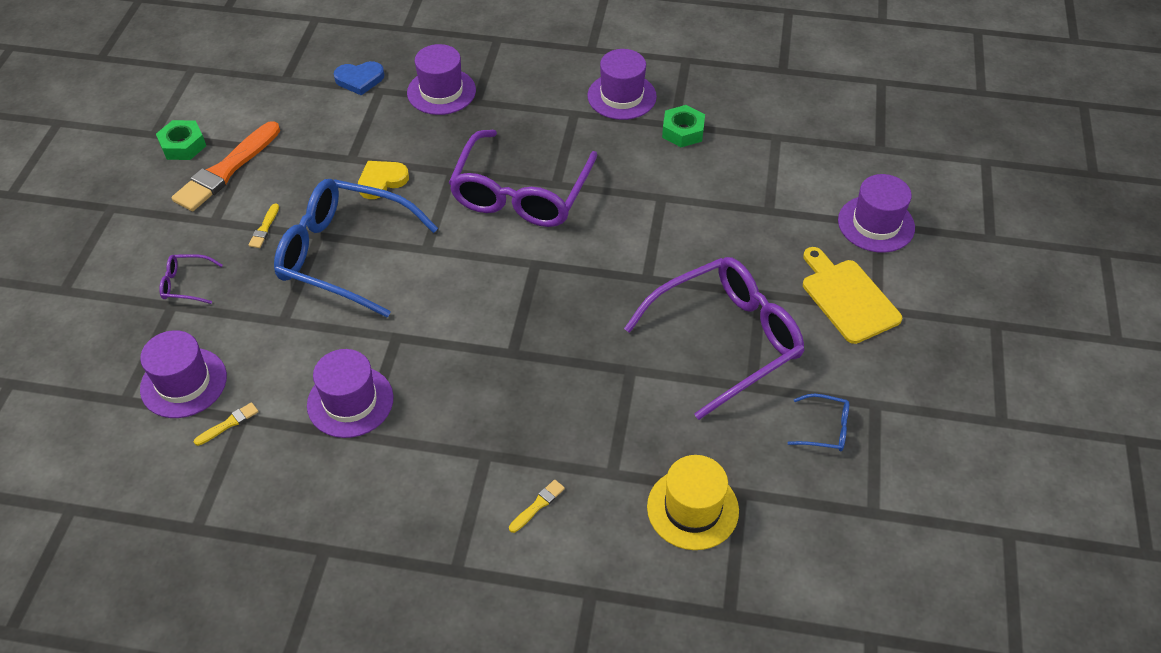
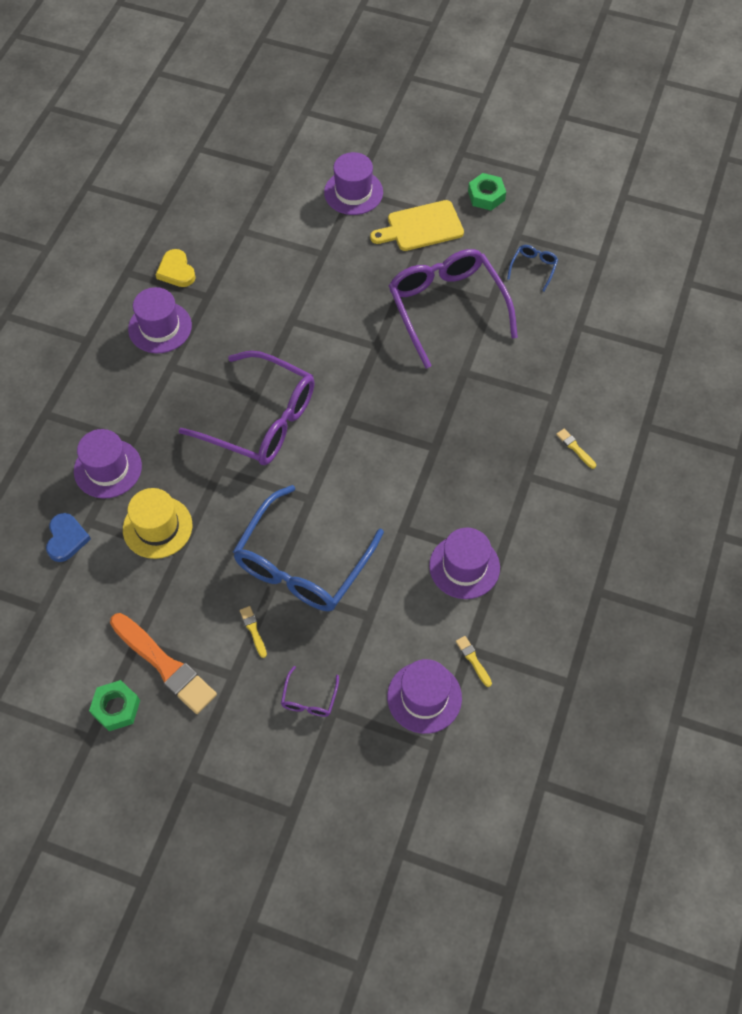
camera: 80 degrees left, 10 degrees up
(264, 228) = (253, 630): yellow brush -> yellow brush turned 135 degrees counterclockwise
(382, 181) = (217, 528): yellow heart -> yellow heart (176, 271)
(683, 131) = (218, 291): green nut -> green nut (486, 196)
(692, 508) = (588, 356): yellow hat -> yellow hat (157, 527)

